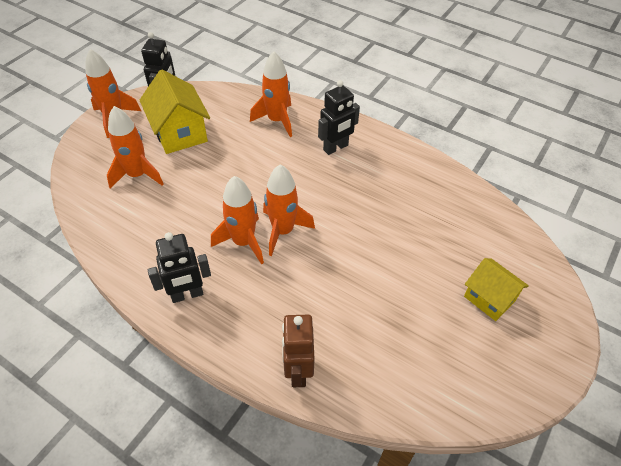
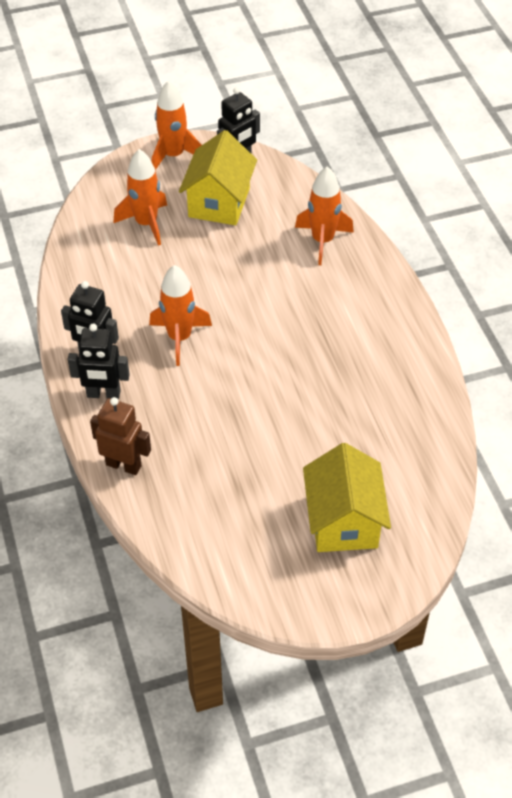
camera: 40 degrees right, 0 degrees up
(283, 231) = (222, 349): orange rocket -> none
(298, 371) = (124, 465): brown robot -> brown robot turned 75 degrees clockwise
(336, 148) = (352, 301): black robot -> black robot (103, 394)
(489, 298) = (343, 521): yellow house -> yellow house, size x1.53

